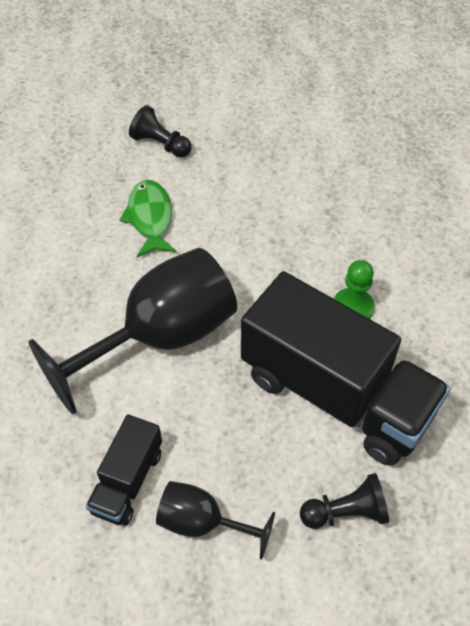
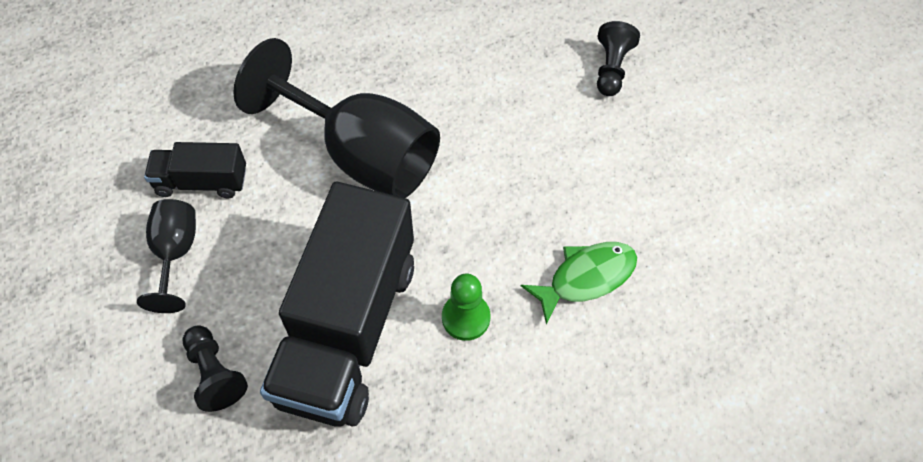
camera: 70 degrees right, 5 degrees up
(150, 218) = (505, 95): green fish -> green fish (586, 277)

